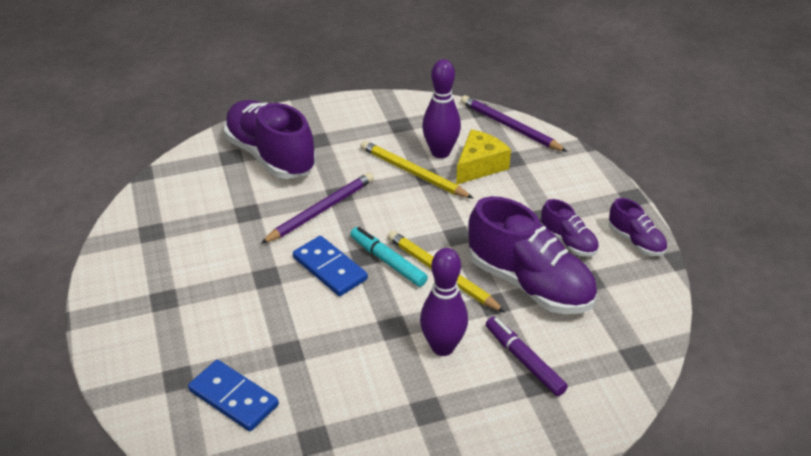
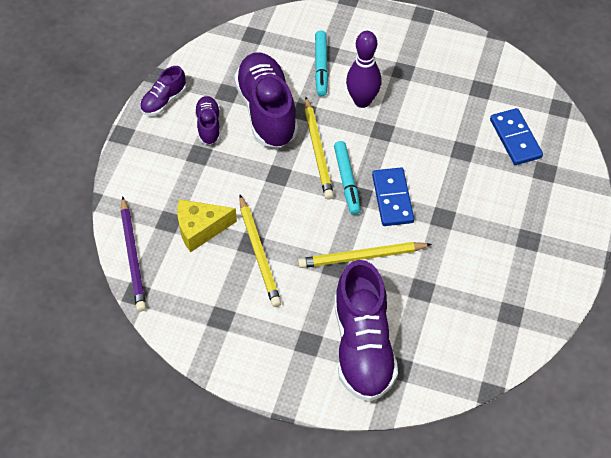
camera: 145 degrees left, 15 degrees up
(321, 210) = (362, 257): purple pencil -> yellow pencil
(440, 152) = (217, 262): purple bowling pin -> none
(524, 360) = (321, 67): purple marker -> turquoise marker
(636, 241) = (163, 101): purple shoe -> purple shoe turned 135 degrees counterclockwise

